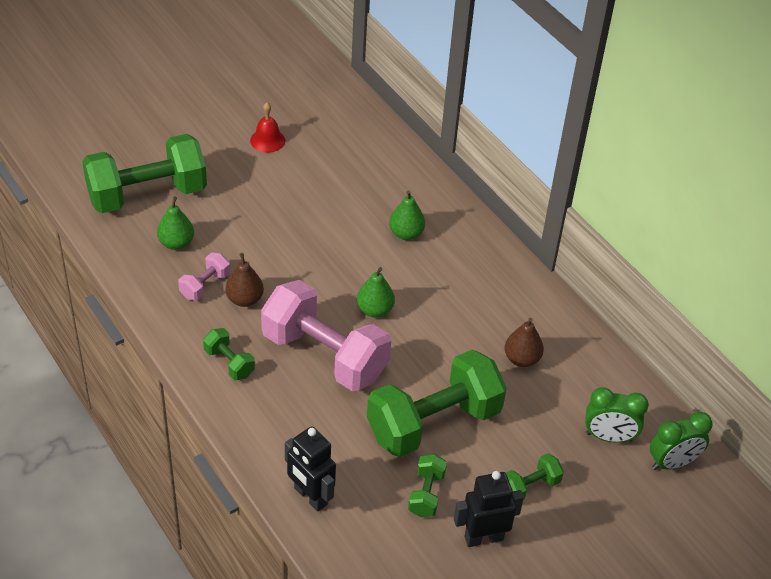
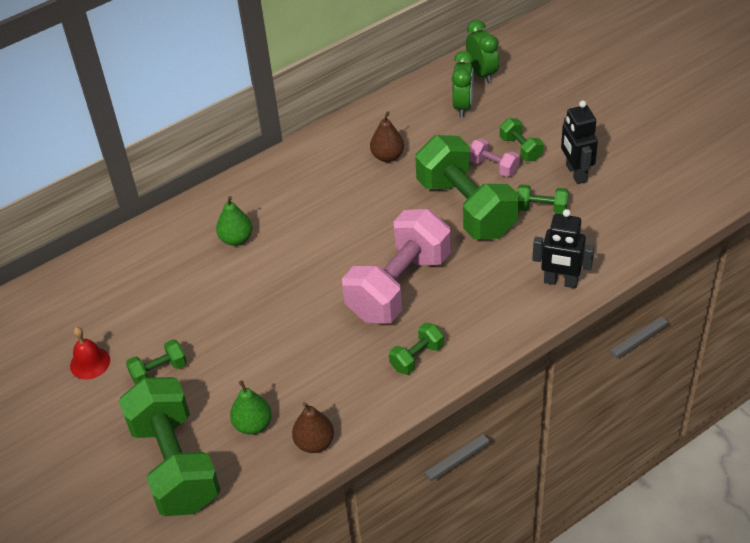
camera: 85 degrees left, 0 degrees up
(205, 285) = (315, 390): pink dumbbell -> pink dumbbell (493, 167)
(245, 299) = (332, 355): brown pear -> brown pear (314, 443)
(249, 183) = (159, 371): none -> green dumbbell
(310, 497) = (560, 282): black robot -> black robot turned 60 degrees clockwise
(375, 310) = (338, 255): green pear -> none

